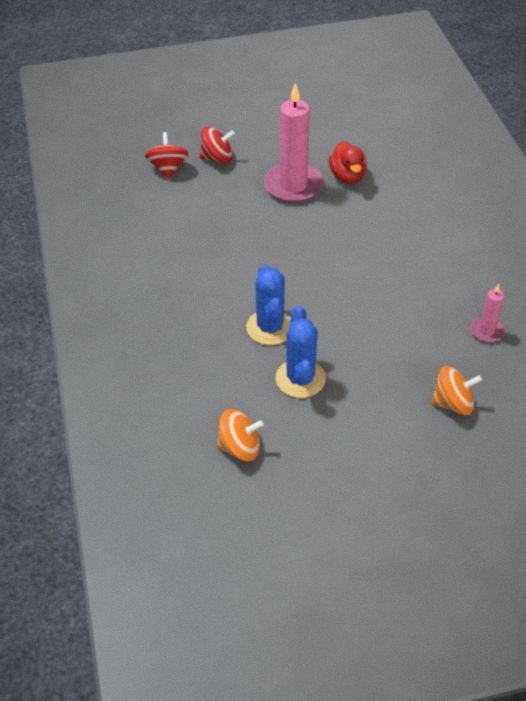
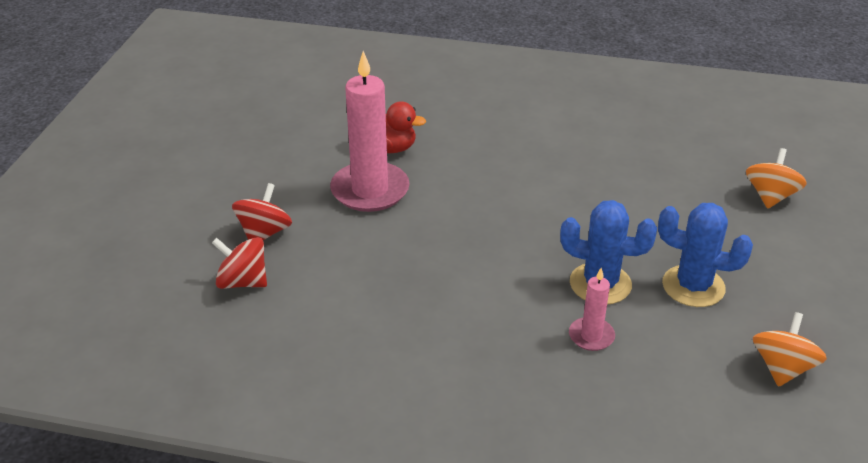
camera: 65 degrees left, 10 degrees down
(486, 331) = (682, 144): pink candle -> pink candle (591, 336)

